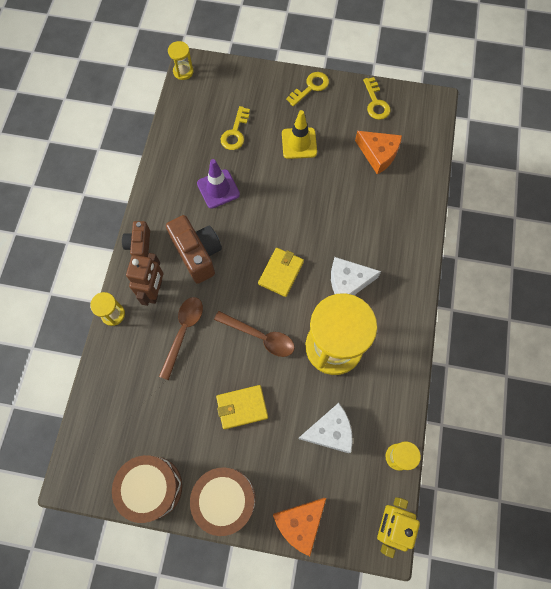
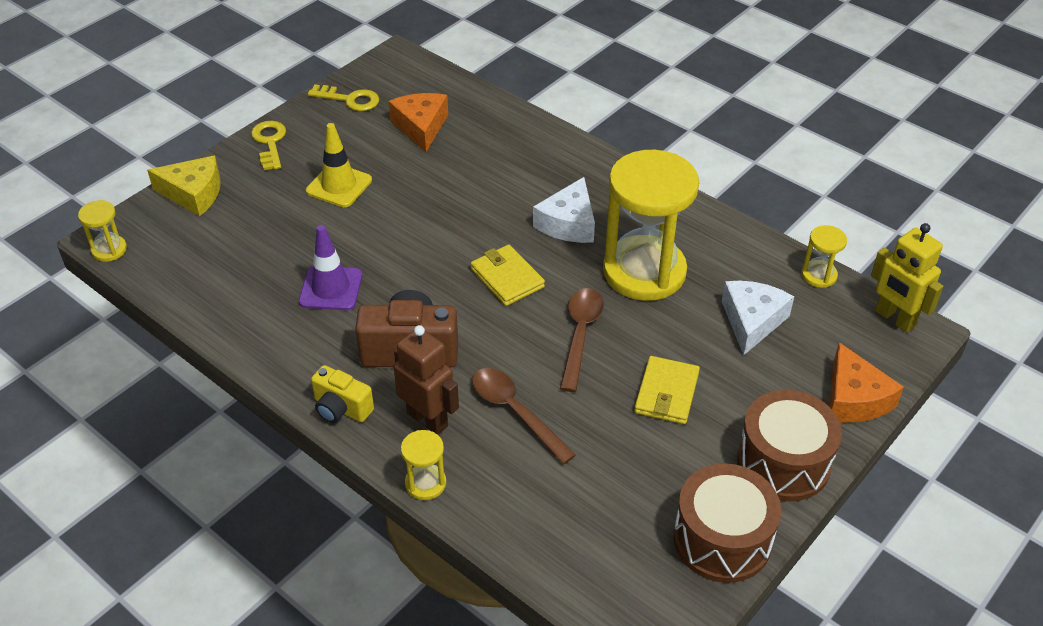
camera: 60 degrees left, 25 degrees down
(139, 245) = (341, 408): brown camera -> yellow camera
(235, 132) = (262, 237): yellow key -> none
(246, 80) = (193, 194): none -> yellow cheese
(260, 336) = (580, 335): brown spoon -> brown spoon turned 45 degrees counterclockwise
(378, 154) = (421, 127): orange cheese -> orange cheese turned 75 degrees counterclockwise

